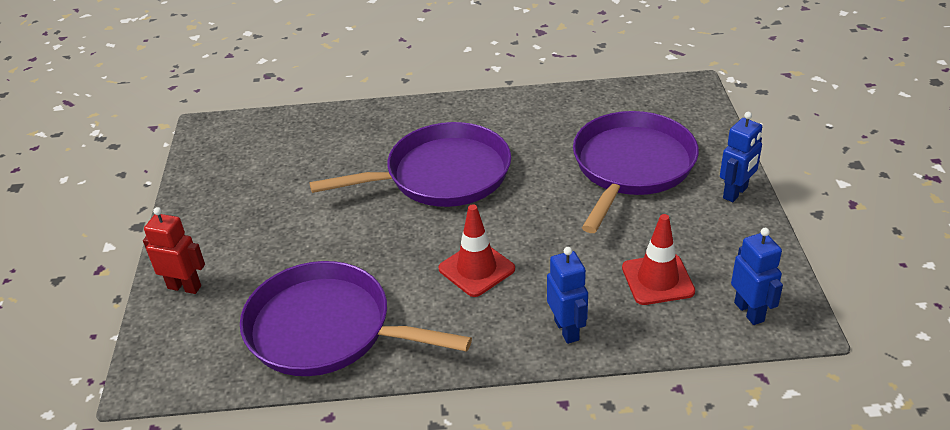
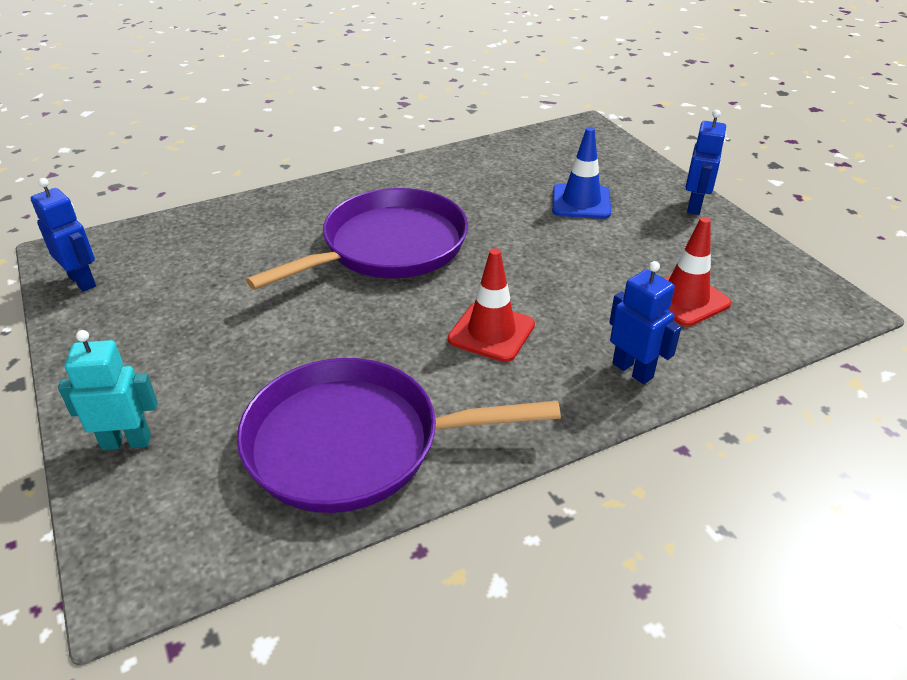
camera: 25 degrees left, 0 degrees up
(184, 287) = (127, 442): red robot -> turquoise robot
(631, 166) = (581, 202): purple pan -> blue traffic cone
(749, 312) = (792, 308): blue robot -> blue robot (83, 281)

